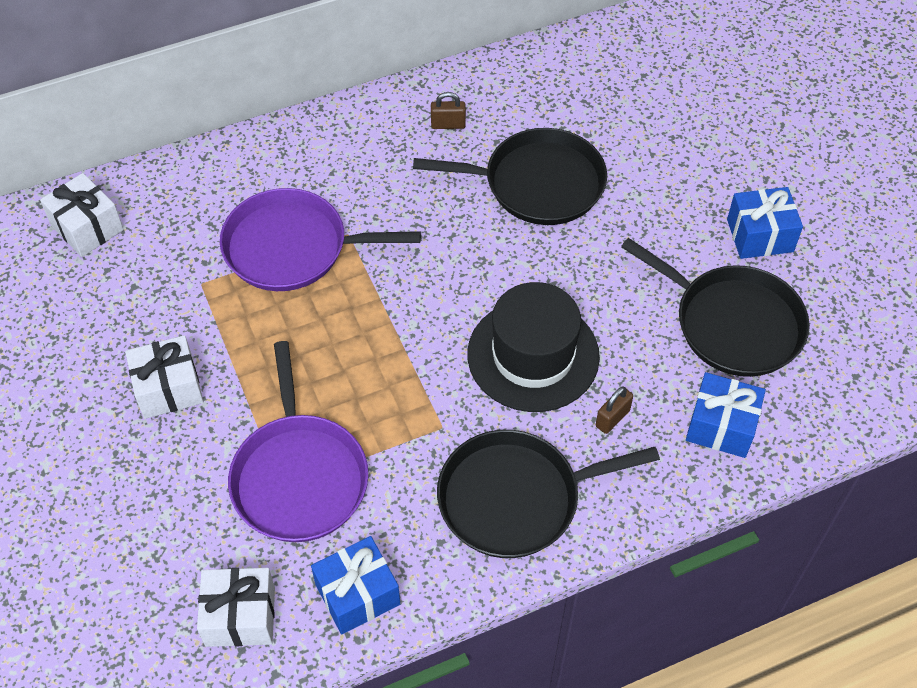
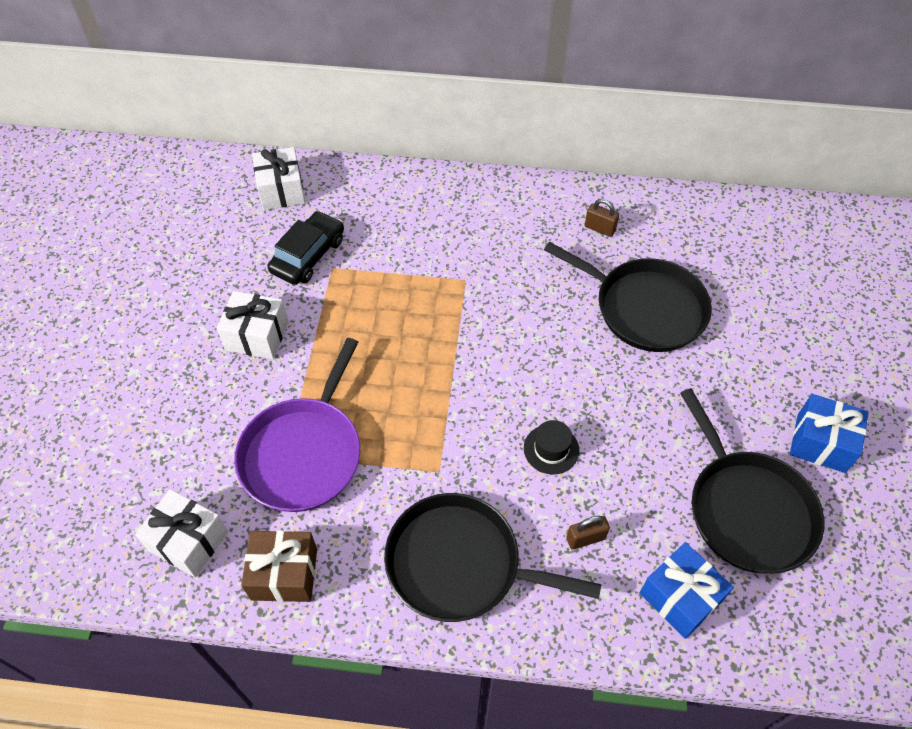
camera: 30 degrees right, 0 degrees up
(166, 282) = (308, 255): none -> black car
(292, 247) = (416, 271): purple pan -> none
(357, 594) = (284, 574): blue gift -> brown gift
(533, 355) = (551, 449): black hat -> black hat, size x0.45

